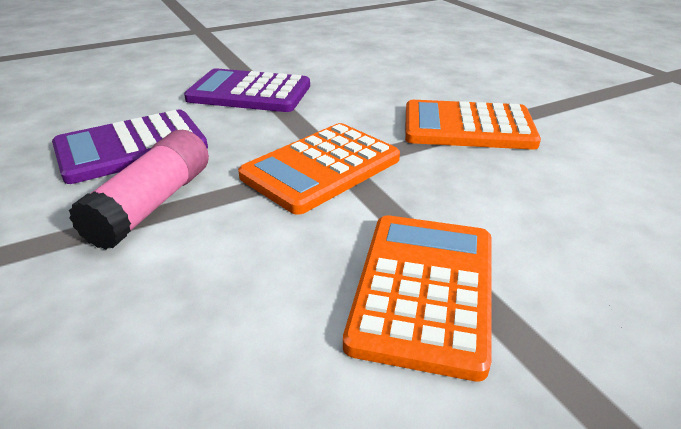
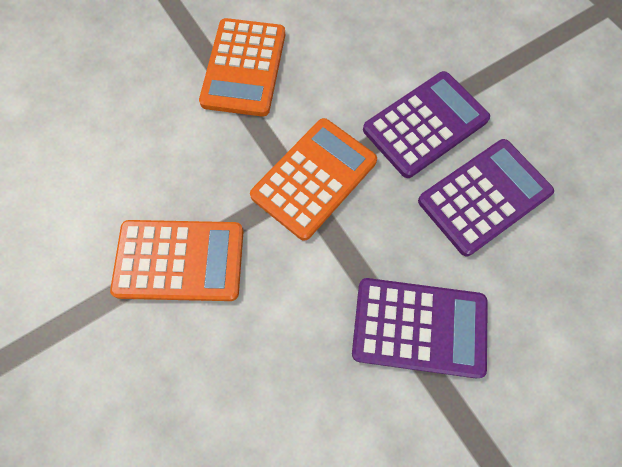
camera: 175 degrees right, 35 degrees up
(153, 204) = (425, 124): pink glue stick -> purple calculator

